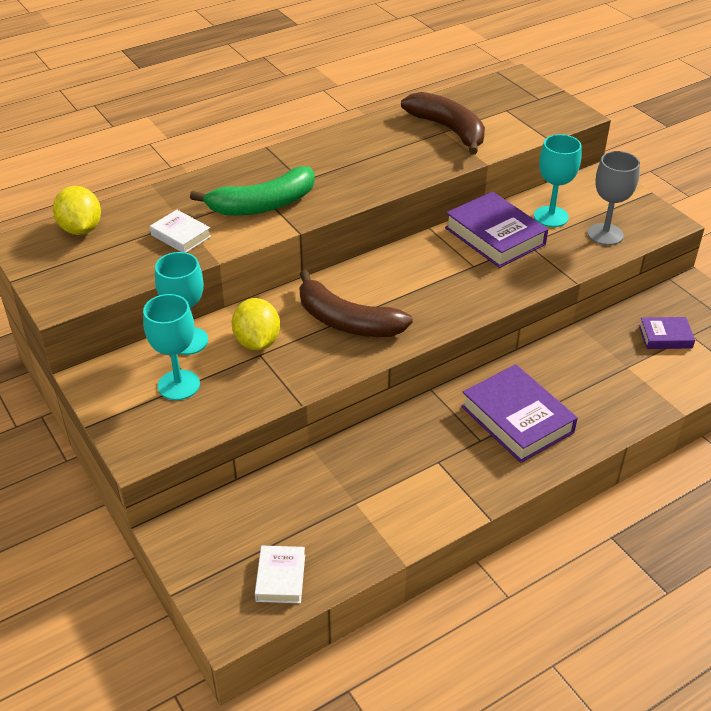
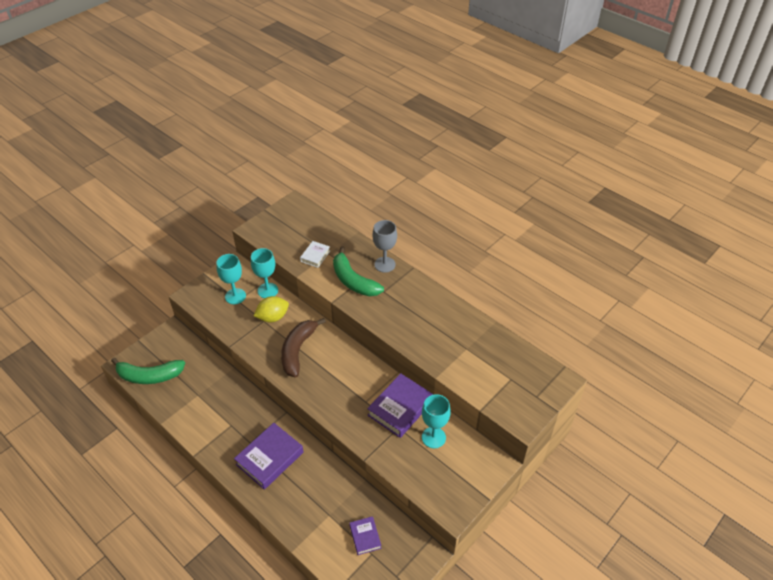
camera: 75 degrees right, 5 degrees up
(81, 229) = (310, 219): yellow lemon -> none
(280, 578) = (149, 376): white book -> green banana
(448, 130) = (469, 351): brown banana -> none
(605, 234) = (424, 472): grey goblet -> grey goblet (384, 264)

